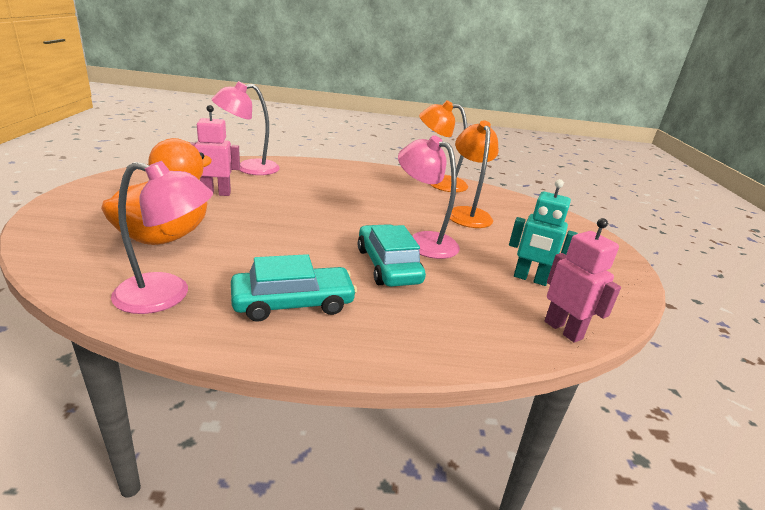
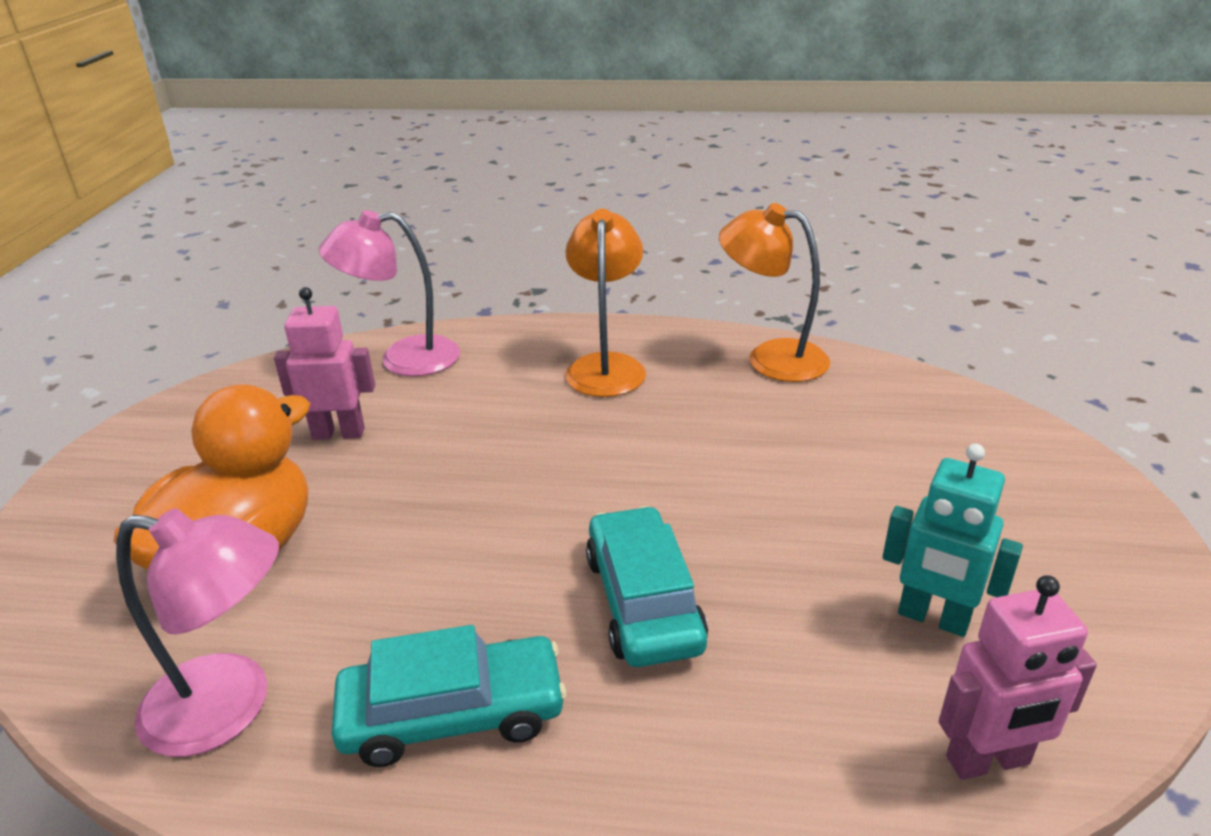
camera: 10 degrees right, 5 degrees up
(423, 241) = (721, 527): pink lamp -> none
(467, 213) = (820, 440): orange lamp -> orange lamp (606, 366)
(563, 330) = (988, 761): pink robot -> pink robot turned 105 degrees clockwise

